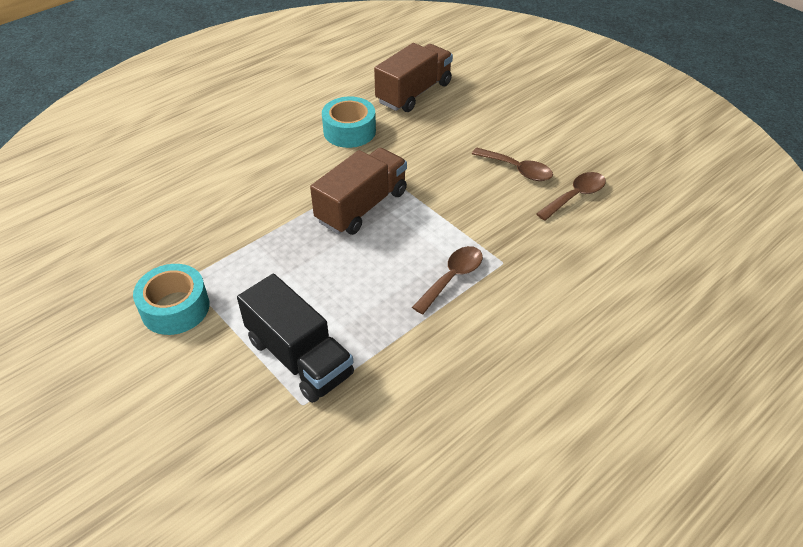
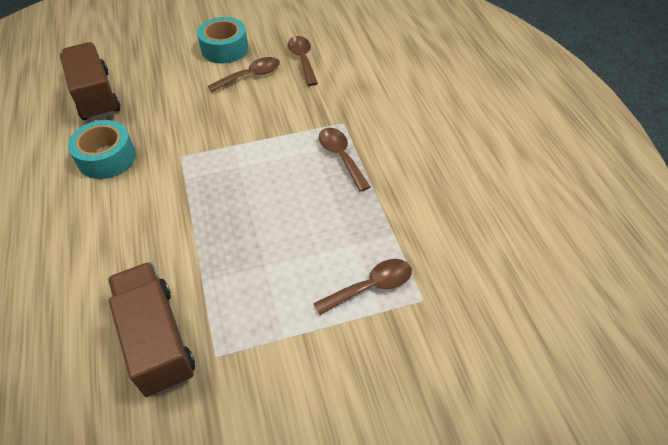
camera: 65 degrees left, 5 degrees up
(175, 308) = (252, 377): turquoise tape -> turquoise tape (224, 49)
(299, 357) = (371, 286): black truck -> brown spoon
(362, 206) = (218, 184): brown truck -> brown truck (157, 339)

